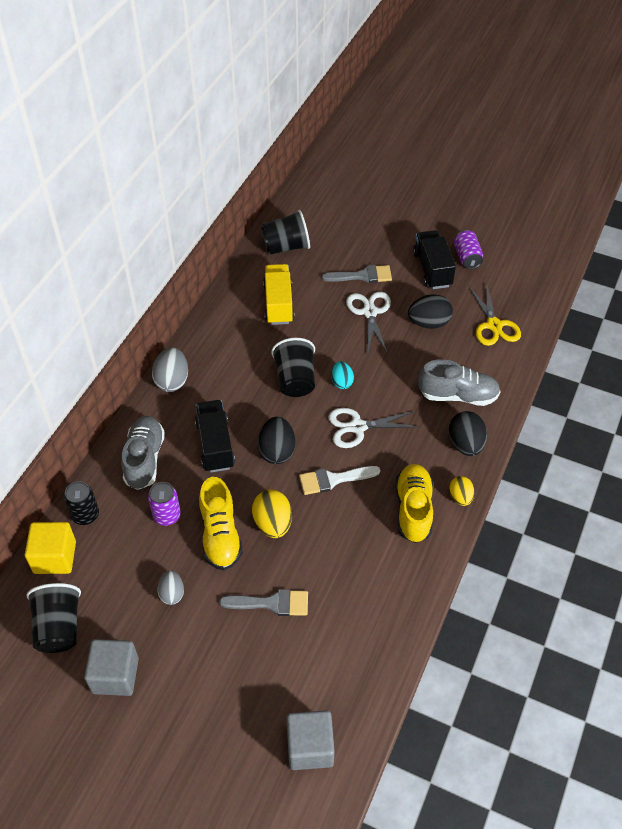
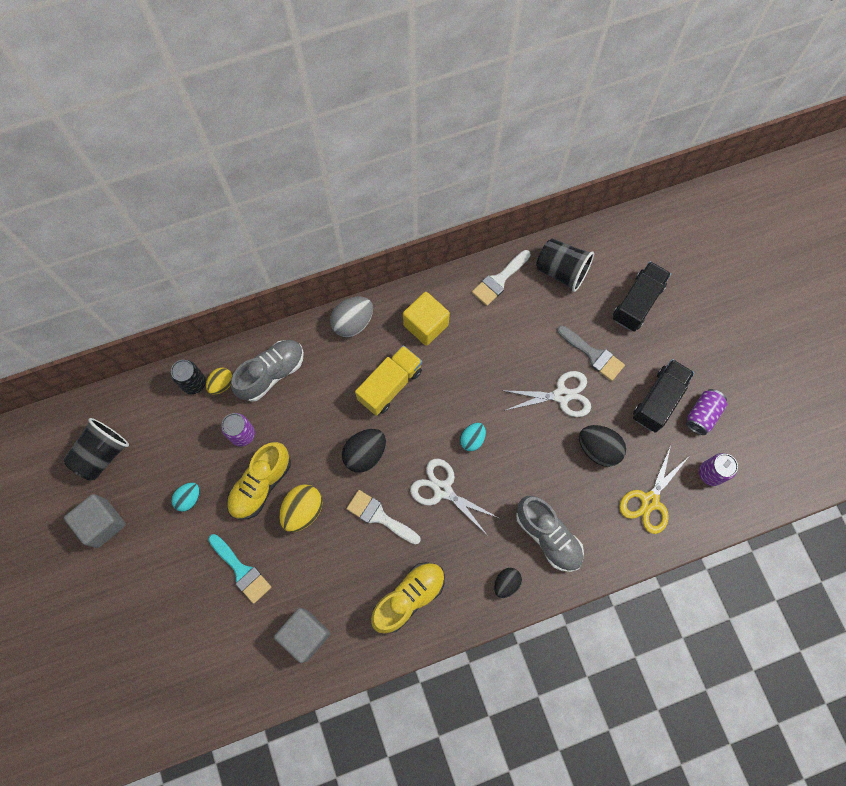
camera: 45 degrees right, 20 degrees up
(55, 557) = (147, 398): yellow cube -> yellow cube (426, 325)
(172, 593) = (189, 498): grey egg -> turquoise egg
(215, 445) = (329, 407): black truck -> black truck (637, 303)
(250, 280) = (499, 280): none -> white brush
(271, 603) = (241, 570): grey brush -> turquoise brush
(278, 304) = (499, 322): yellow truck -> yellow truck (390, 385)
(295, 380) = (440, 405): black cup -> none
(310, 747) = (162, 697): grey cube -> grey cube (305, 635)
(370, 312) = (561, 395): white scissors -> white scissors turned 45 degrees clockwise
(460, 497) = (453, 622): yellow egg -> yellow egg (222, 384)
(465, 444) = (506, 583): black egg -> black egg, size x0.63
(509, 283) = (710, 473): none -> purple can

